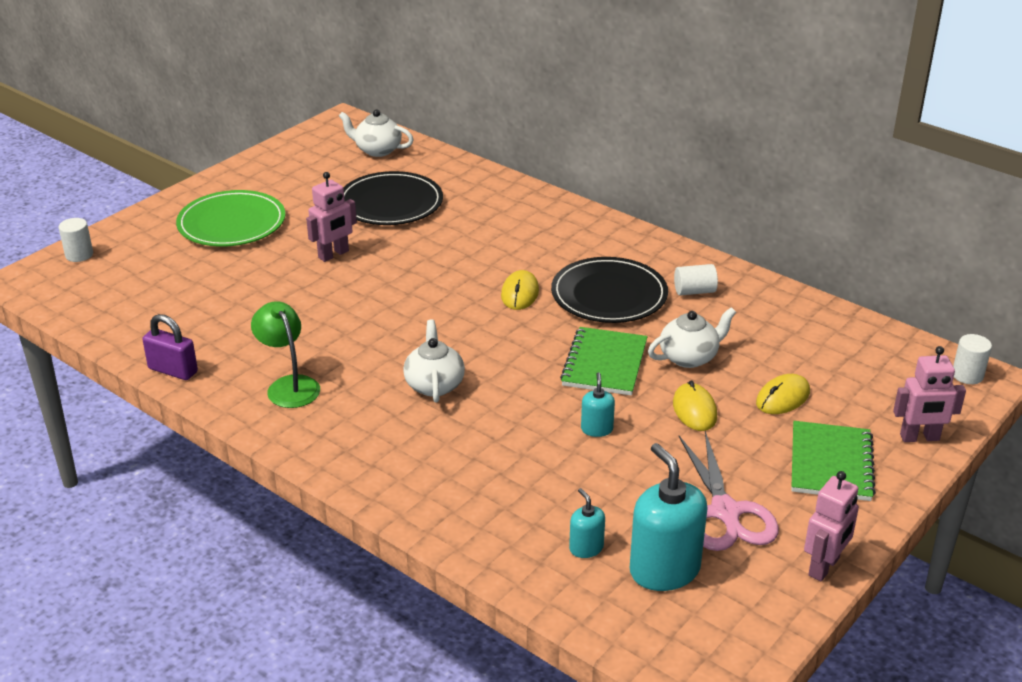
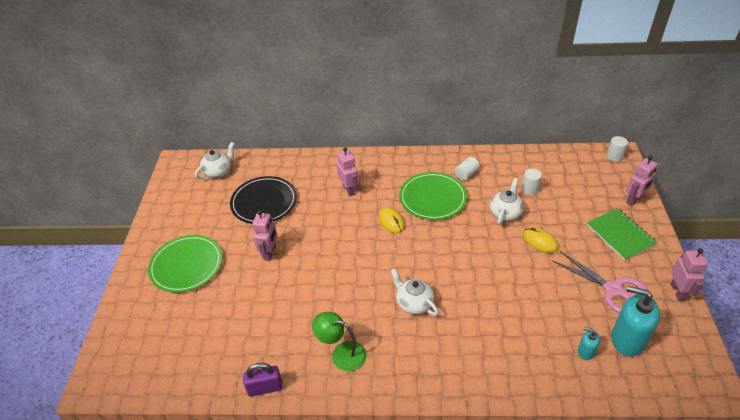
camera: 35 degrees left, 10 degrees up
(79, 255) = (111, 344): white cylinder -> white cylinder (529, 189)
(377, 150) = (218, 172): white teapot -> white teapot turned 150 degrees clockwise
(510, 237) = (349, 190): none -> pink robot
(597, 429) = (514, 280): turquoise soap dispenser -> none
(604, 364) = (475, 239): green notebook -> none
(609, 295) = (432, 198): black plate -> green plate
(782, 397) = (565, 211): yellow mouse -> none

